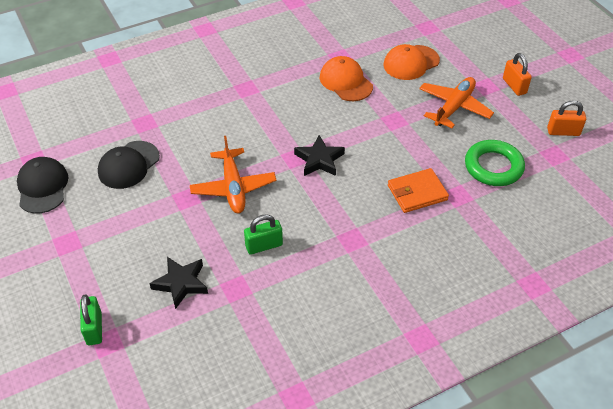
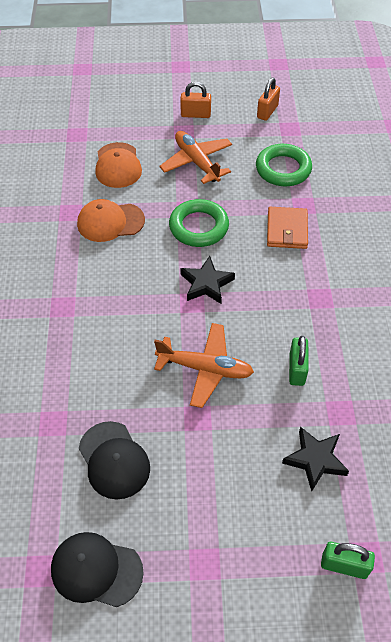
camera: 65 degrees left, 5 degrees up
(378, 134) = (199, 227): none -> green ring

